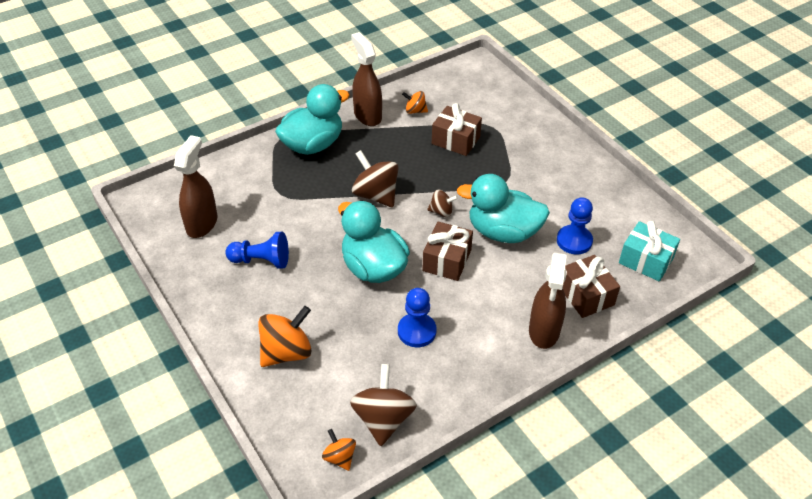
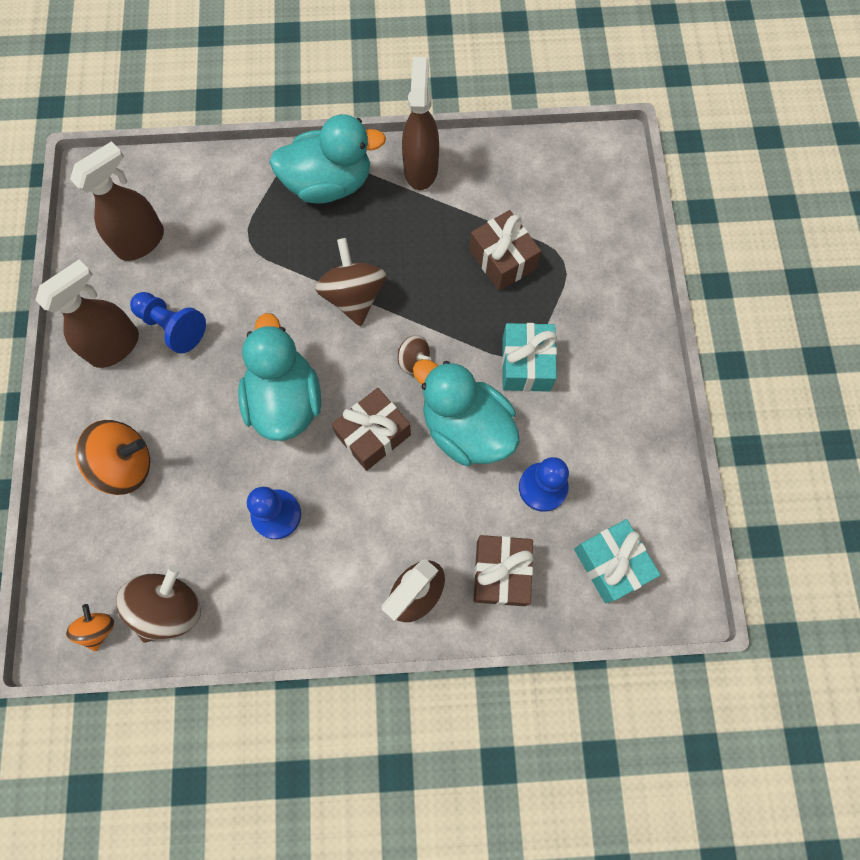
camera: 30 degrees right, 25 degrees up
(227, 288) = (115, 346): none -> brown spray bottle
(415, 111) = (483, 188): orange spinning top -> none
(513, 185) = (526, 364): none -> turquoise gift

